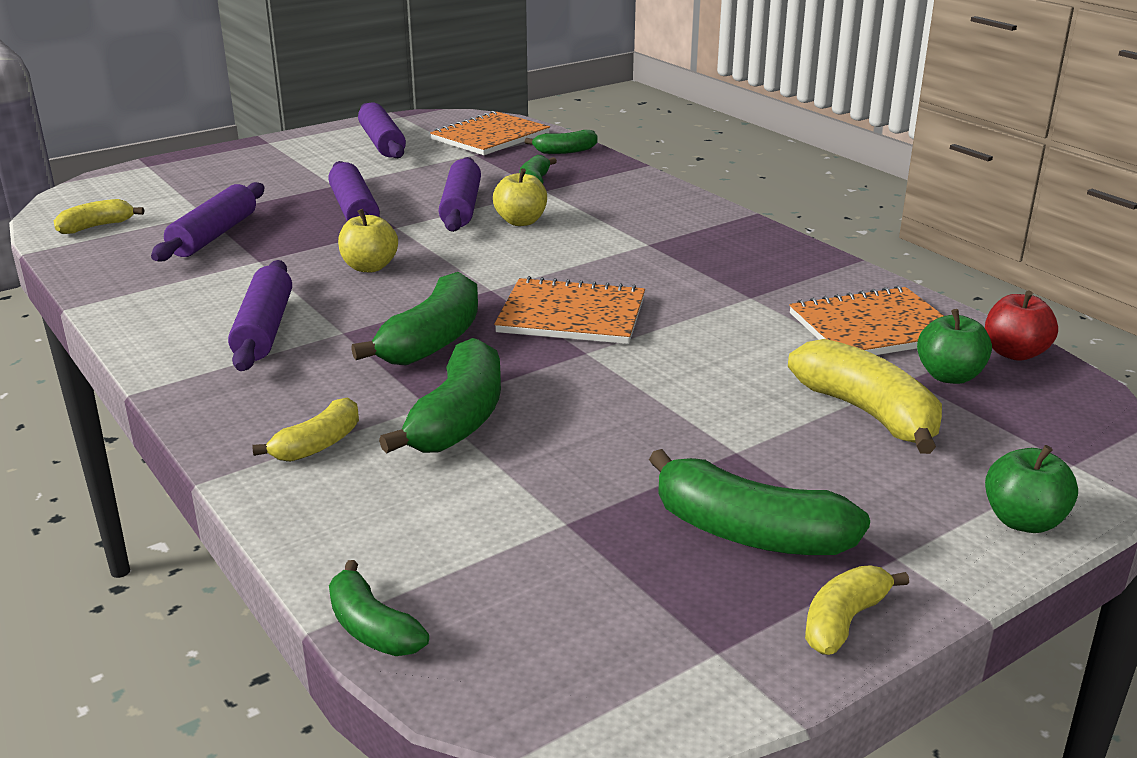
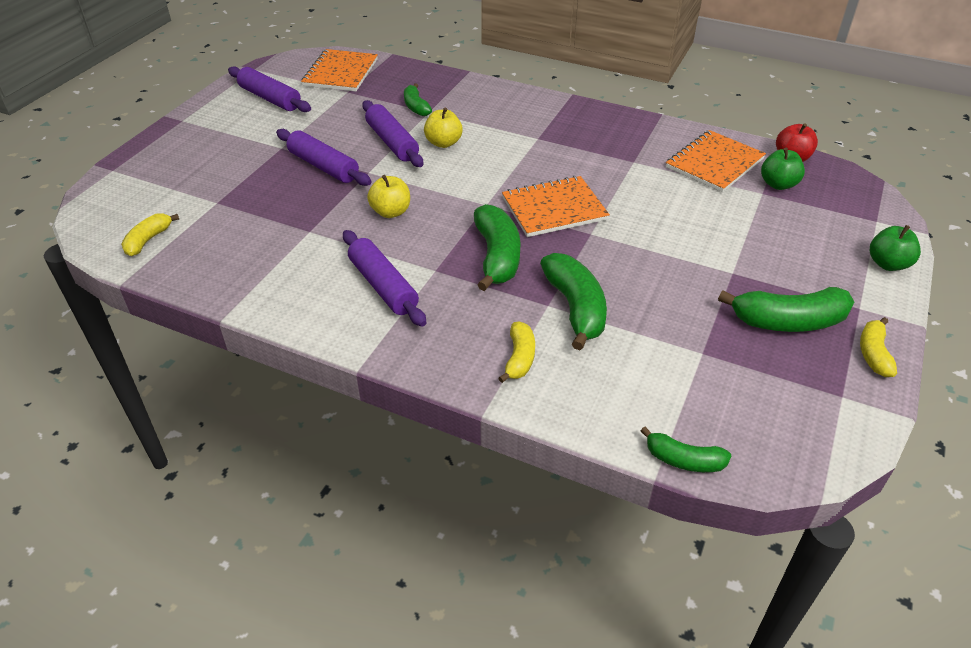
camera: 30 degrees left, 15 degrees up
(214, 235) = (249, 220): purple rolling pin -> none
(565, 151) = (405, 73): green banana -> none
(867, 413) = (766, 223): yellow banana -> none

